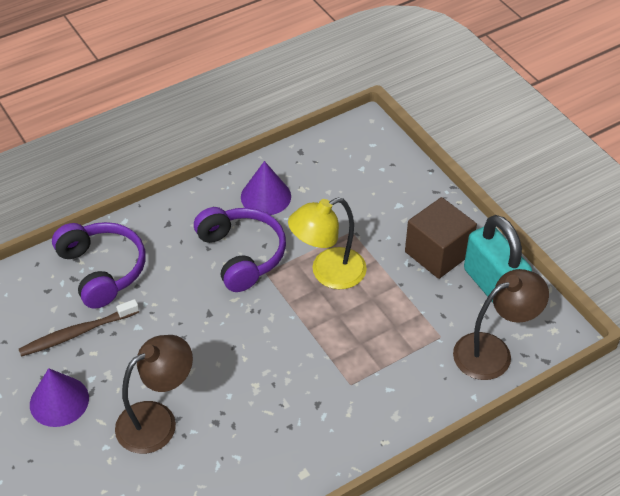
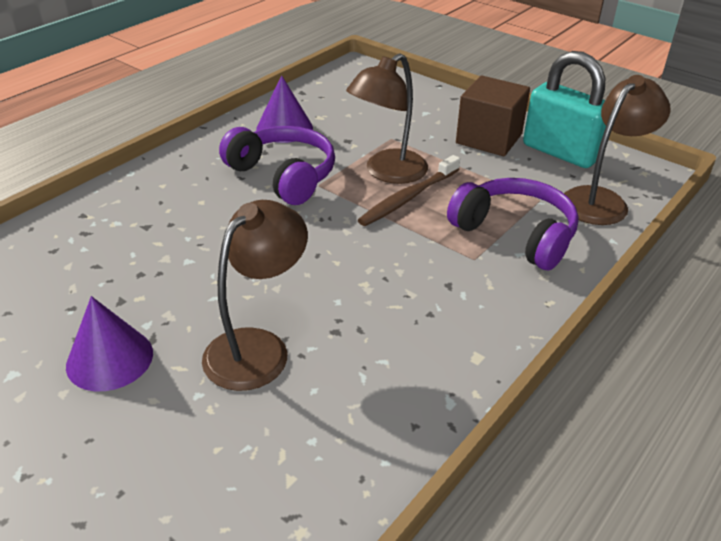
camera: 20 degrees left, 10 degrees down
(77, 333) = (109, 282): brown toothbrush -> brown toothbrush (408, 198)
(102, 270) = (120, 218): purple headphones -> purple headphones (515, 234)
(328, 273) = (387, 173): yellow lamp -> brown lamp

